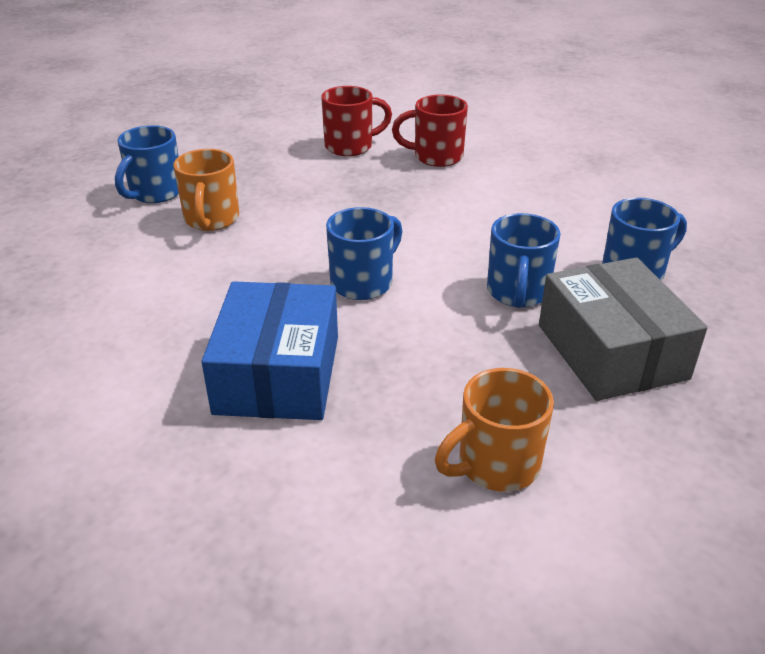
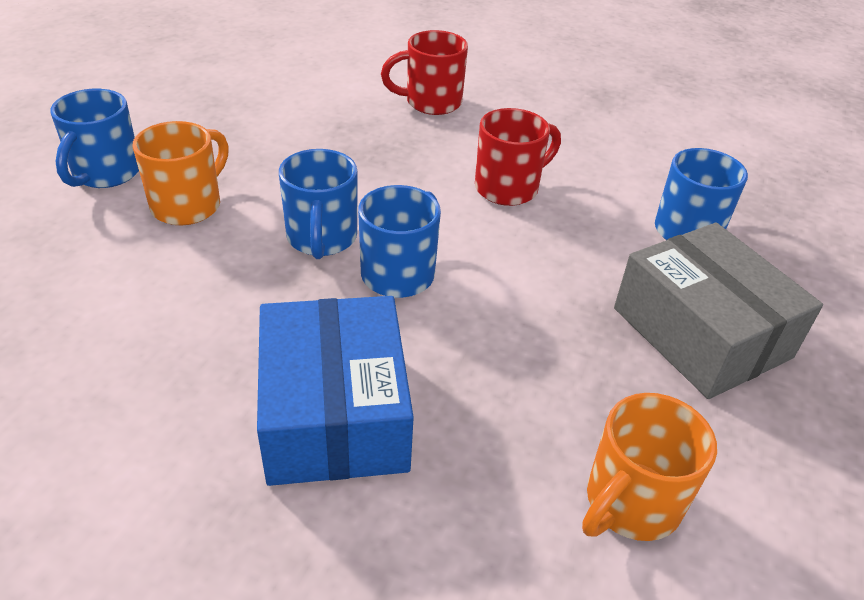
camera: 15 degrees left, 5 degrees up
(211, 220) = (188, 205): orange mug -> orange mug turned 135 degrees counterclockwise
(351, 146) = (330, 95): red mug -> red mug (509, 188)
(517, 293) = (577, 269): blue mug -> blue mug (321, 239)

